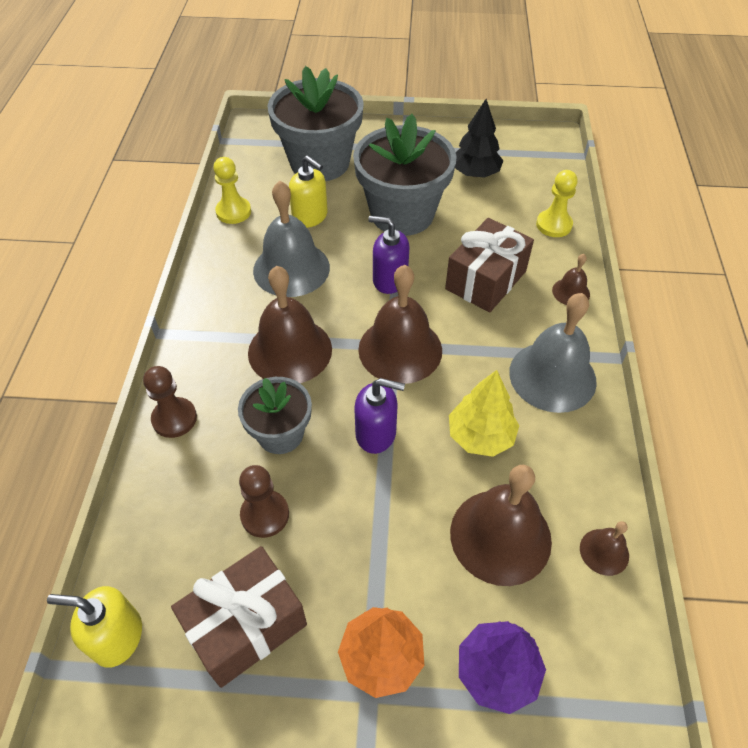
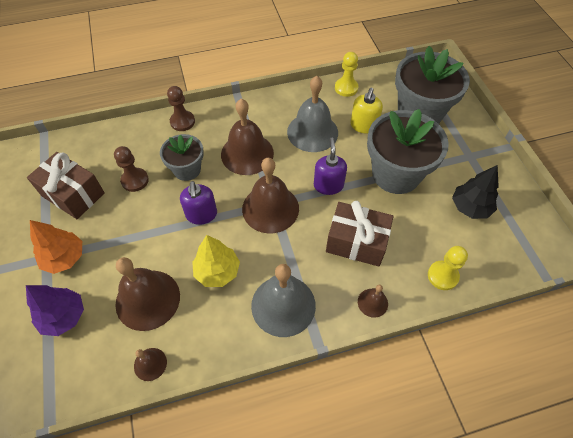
camera: 70 degrees right, 5 degrees up
(117, 637) = (60, 149): yellow soap dispenser -> none

